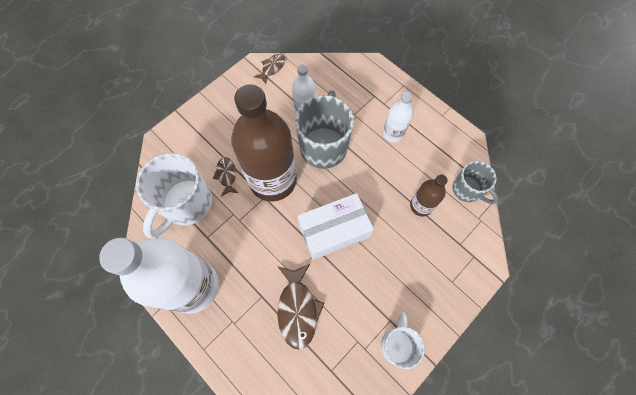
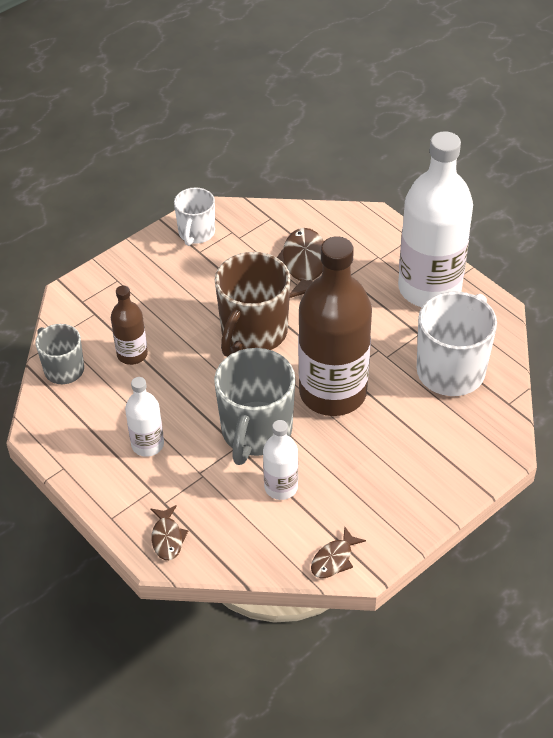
camera: 175 degrees left, 20 degrees down
(226, 175) = (399, 401): brown fish -> brown fish (167, 538)
(334, 231) = (253, 333): white box -> brown mug

